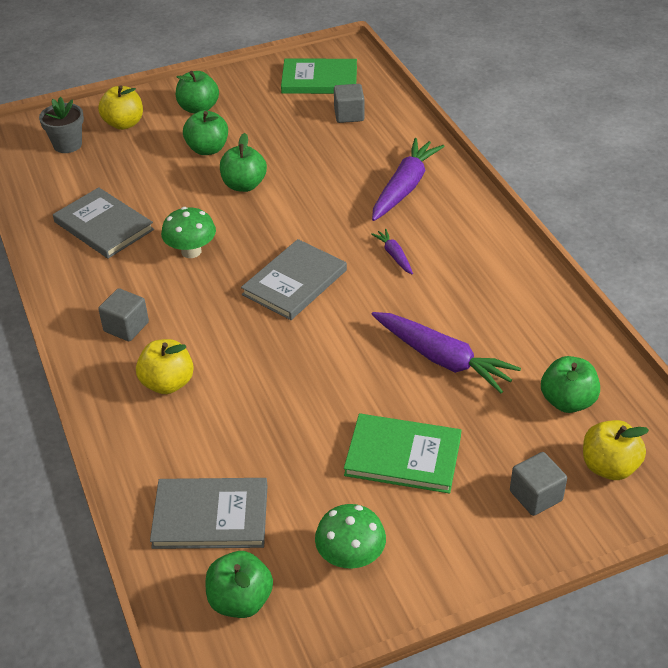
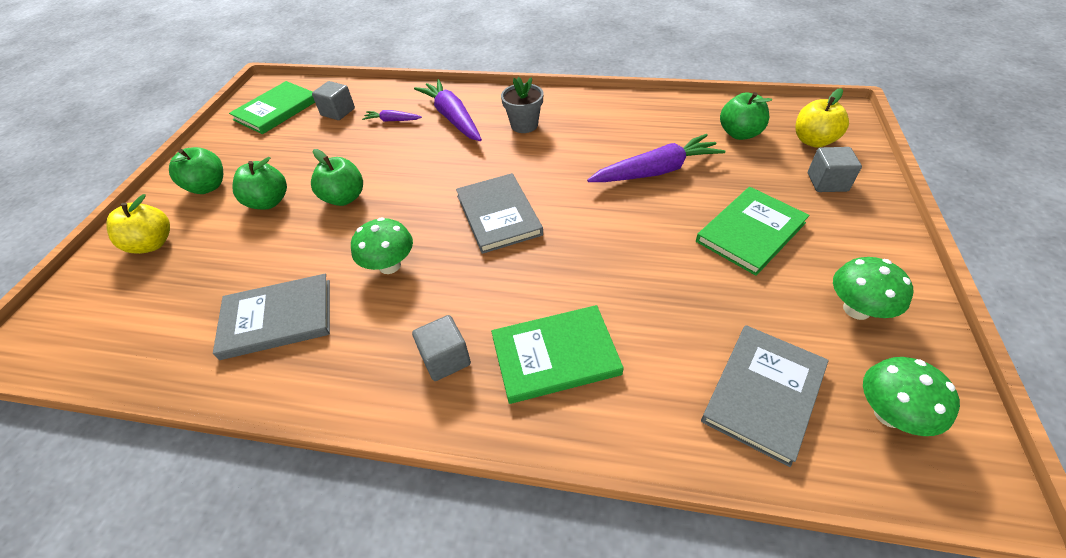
camera: 55 degrees left, 5 degrees up
(67, 145) = (117, 300): grey flower pot -> grey flower pot (524, 125)
(167, 383) = (555, 356): yellow apple -> green book
(240, 600) = (889, 414): green apple -> green mushroom
(394, 255) = (521, 151): purple carrot -> purple carrot (392, 120)

